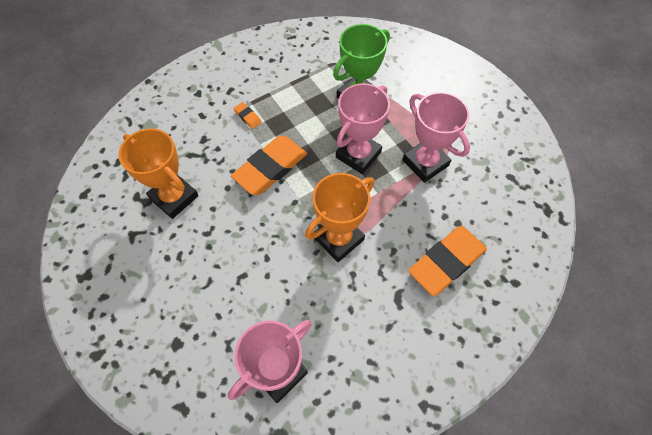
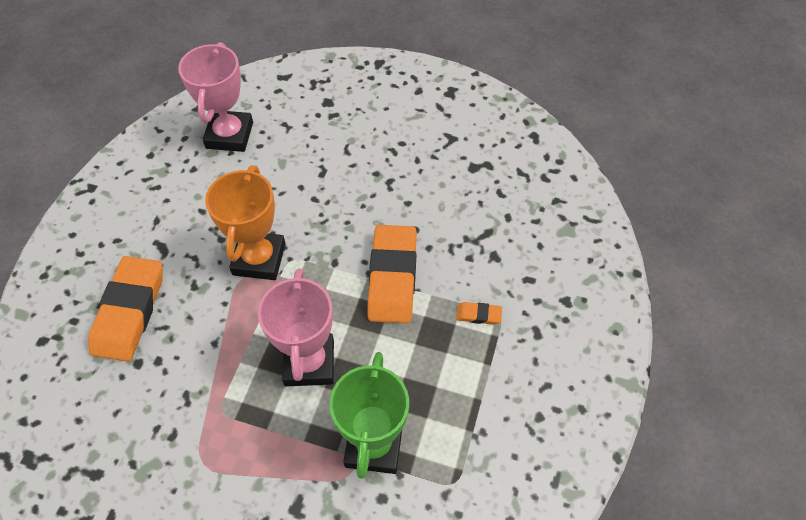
camera: 140 degrees right, 5 degrees down
(174, 197) = (453, 187): orange trophy -> none
(425, 163) = (219, 412): pink trophy -> none

